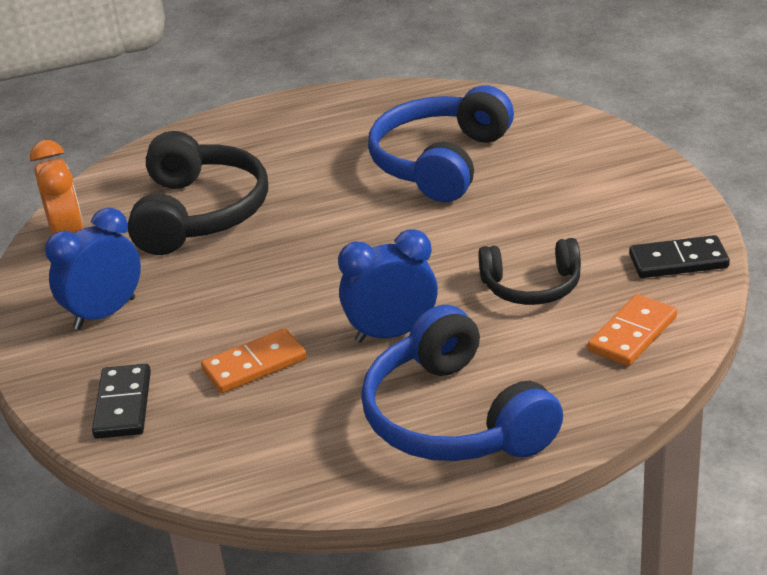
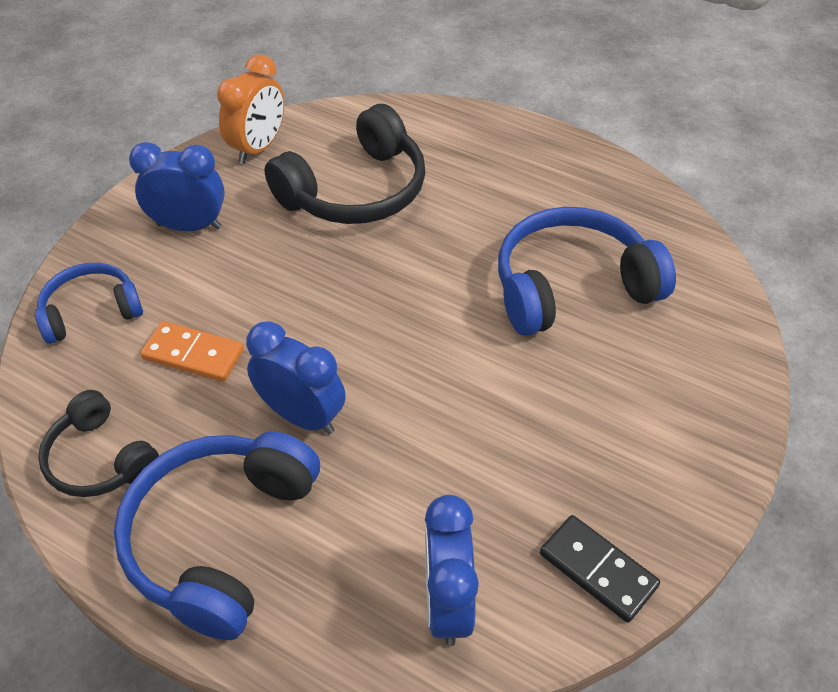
camera: 45 degrees right, 15 degrees up
(123, 405) = (91, 311): black domino -> blue headphones
(532, 286) = (451, 474): black headphones -> black headphones (99, 459)
(632, 334) = (447, 603): orange domino -> blue clock

